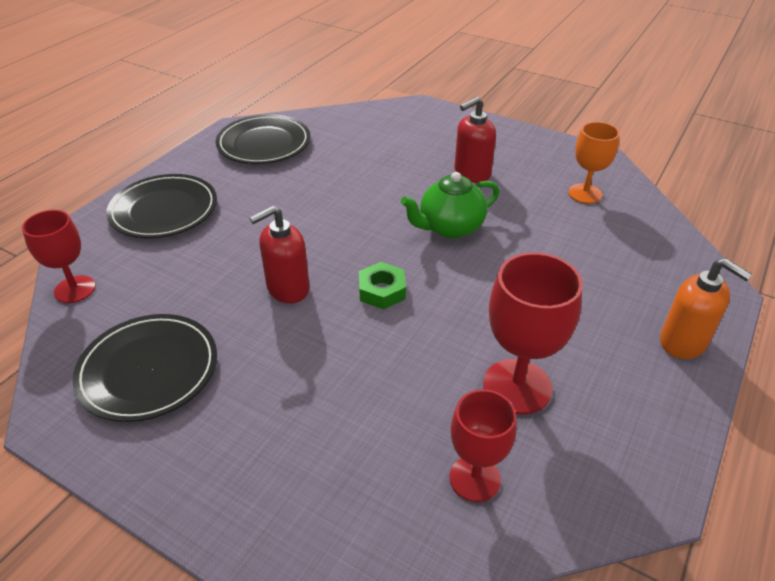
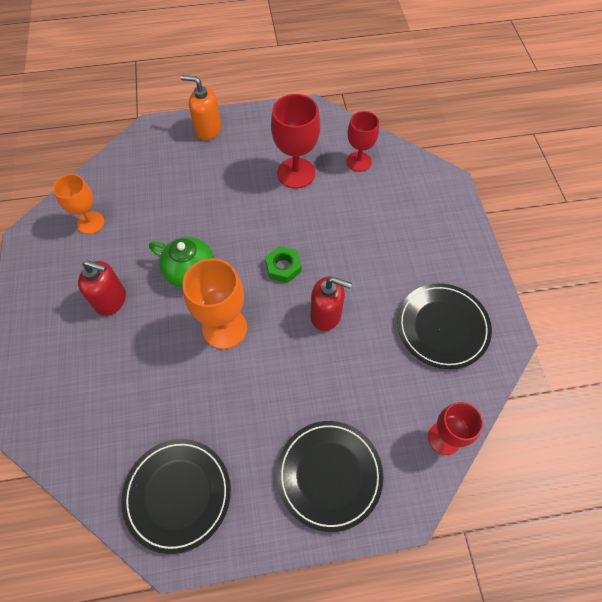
camera: 130 degrees left, 20 degrees up
(362, 219) = (224, 328): none -> orange goblet
(683, 342) = (208, 130): orange soap dispenser -> orange soap dispenser turned 75 degrees counterclockwise

